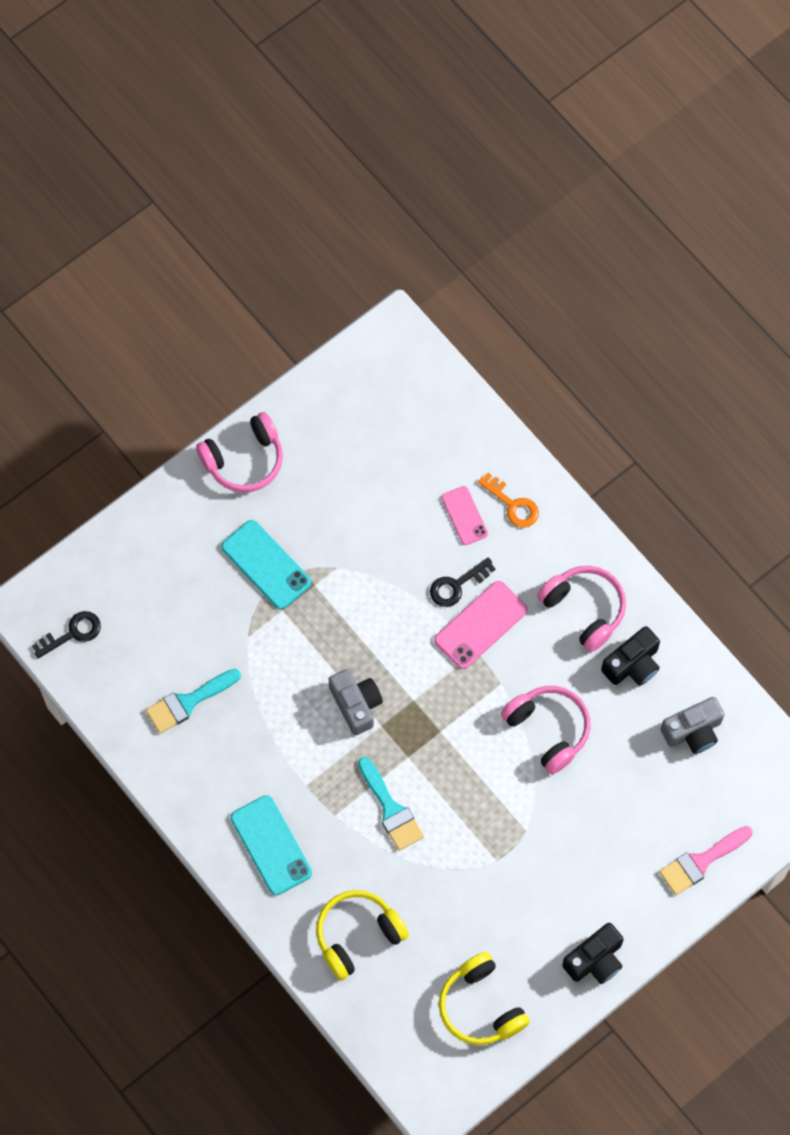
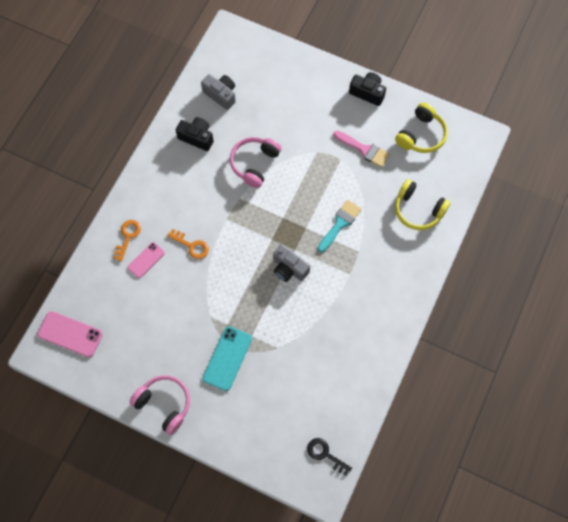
camera: 115 degrees left, 0 degrees up
(188, 702) = (334, 363): turquoise brush -> none
(271, 845) = (393, 277): turquoise phone -> none
(356, 704) = (289, 268): grey camera -> grey camera turned 90 degrees counterclockwise
(457, 585) = (191, 246): black key -> orange key
(480, 625) = (210, 223): pink phone -> pink phone (70, 334)
(584, 609) = (175, 174): pink headphones -> none
(701, 862) = (290, 65): pink brush -> pink brush (364, 149)

